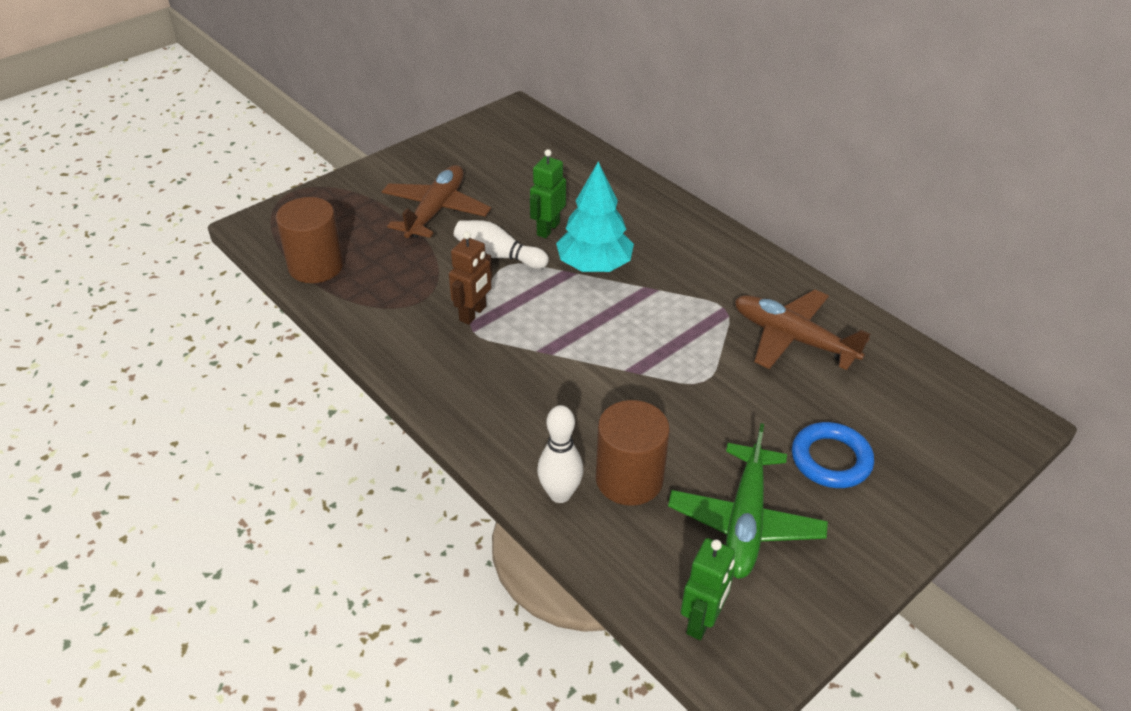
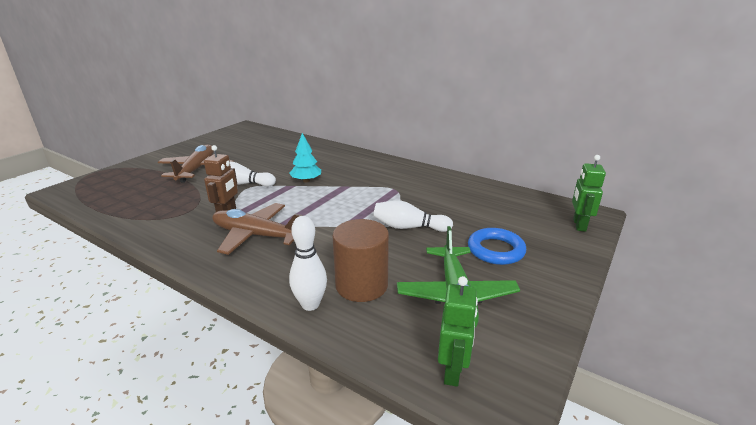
camera: 15 degrees left, 15 degrees down
(316, 266) = (107, 204): brown cylinder -> none
(547, 229) = (272, 169): green robot -> green robot (579, 225)
(594, 265) = (306, 181): turquoise tree -> turquoise tree, size x0.64
(721, 392) = (409, 227): none -> white bowling pin
(792, 338) = (441, 196): brown plane -> brown plane (256, 235)

